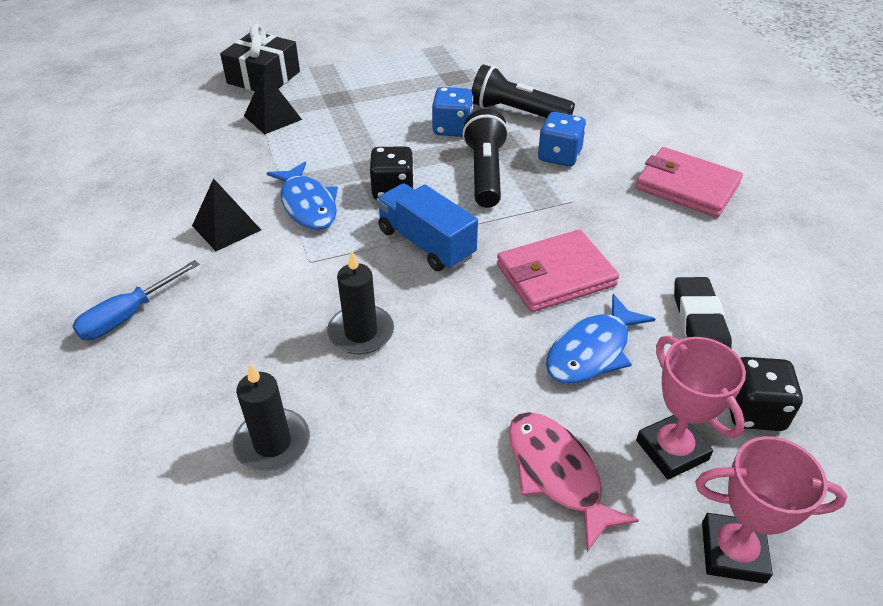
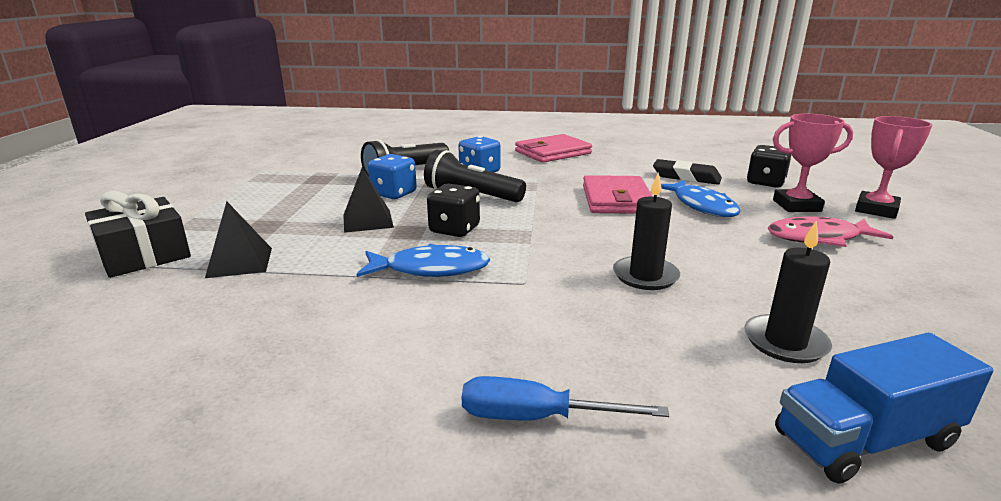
camera: 65 degrees left, 20 degrees down
(128, 315) = (536, 417): blue screwdriver -> blue screwdriver turned 120 degrees clockwise
(226, 227) = (420, 320): black pyramid -> black pyramid (368, 221)
(426, 243) = (543, 231): blue truck -> blue truck (865, 440)

